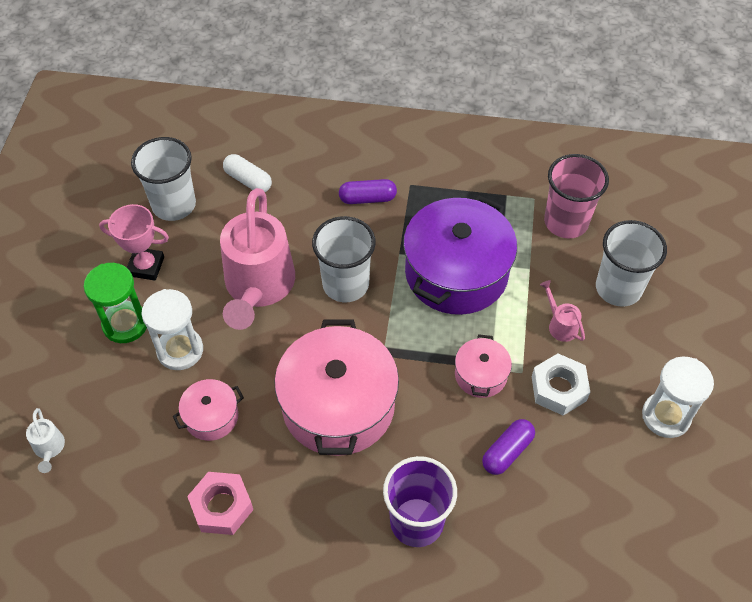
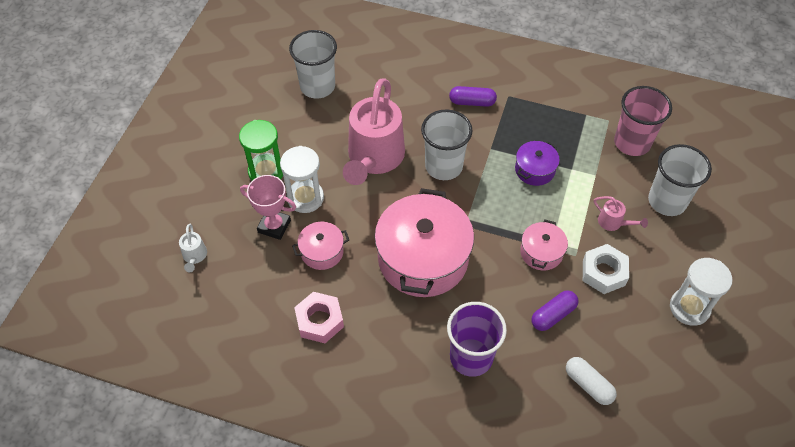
camera: 10 degrees right, 0 degrees up
(146, 266) = (288, 130): pink trophy -> pink trophy (274, 226)
(248, 180) = (379, 75): white capsule -> white capsule (588, 384)
(456, 272) = (535, 170): purple pot -> purple pot, size x0.48
(560, 324) = (613, 223): pink watering can -> pink watering can turned 150 degrees clockwise

